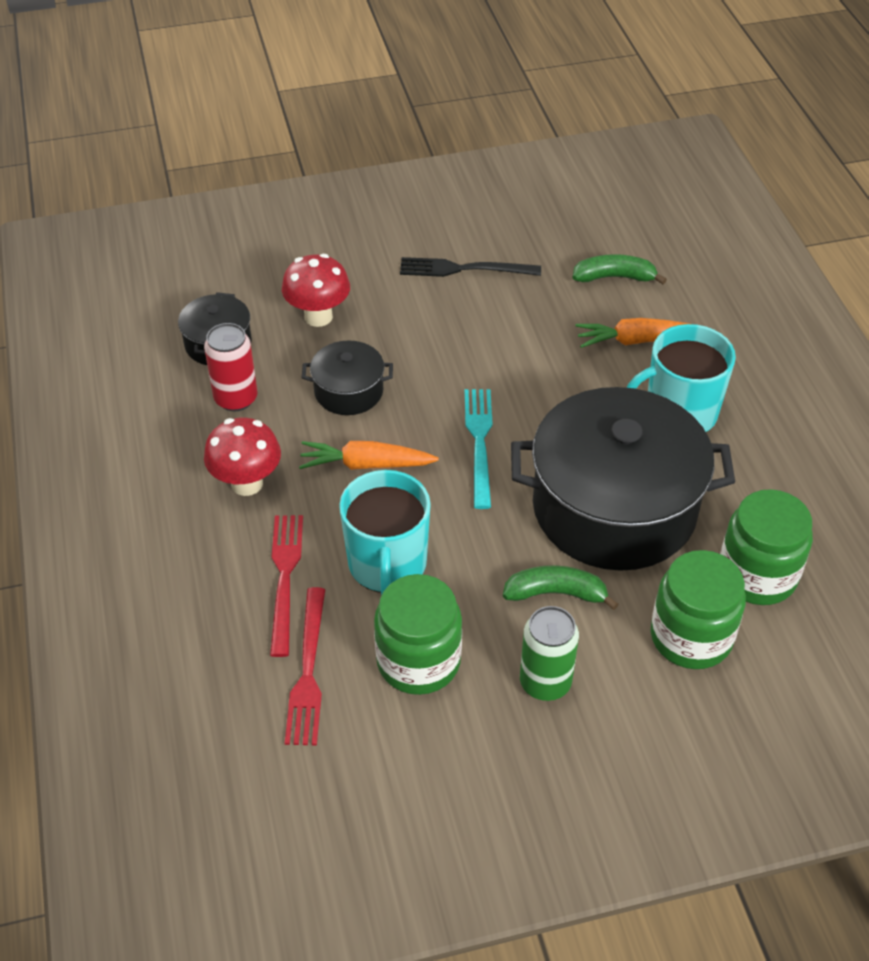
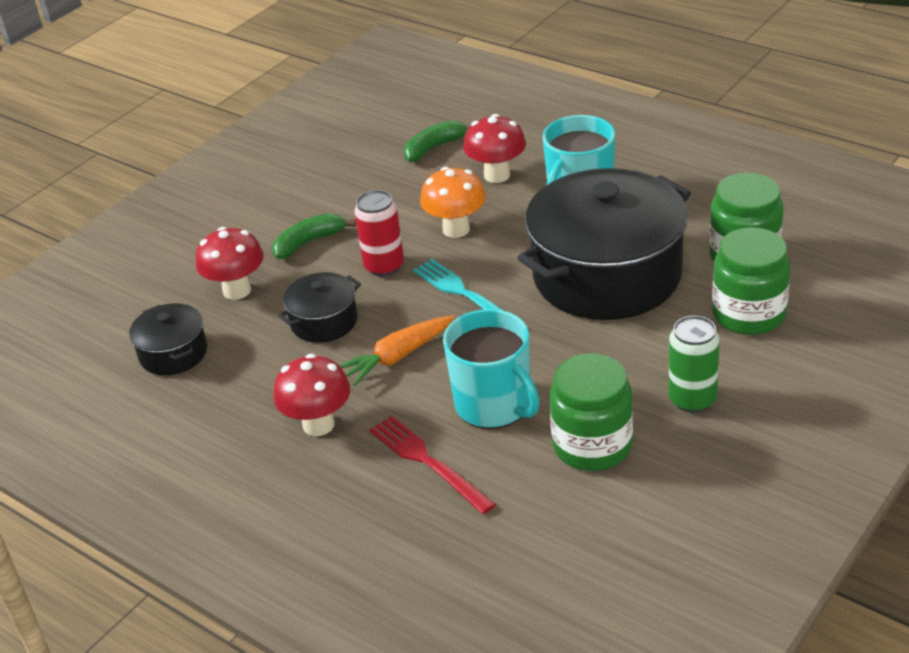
camera: 35 degrees left, 10 degrees down
(236, 398) = (236, 379): red can -> red can (384, 266)
(308, 671) = (521, 505): red fork -> none
(464, 269) = (316, 200): black fork -> none
(542, 373) = (456, 229): none -> orange mushroom
(556, 593) = (632, 346): green banana -> green banana (309, 242)
(635, 340) = (497, 175): orange carrot -> red mushroom

